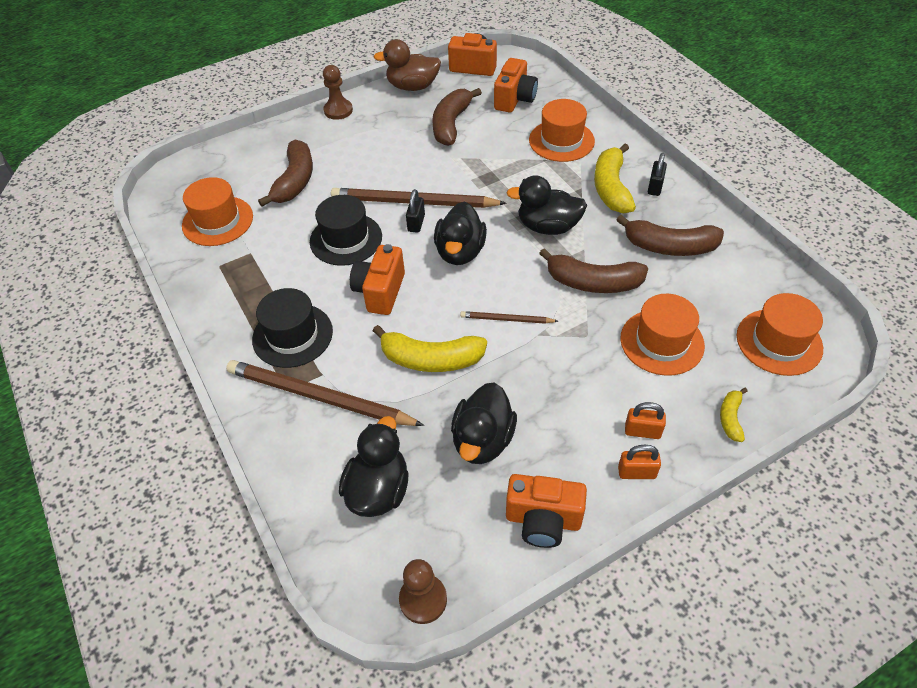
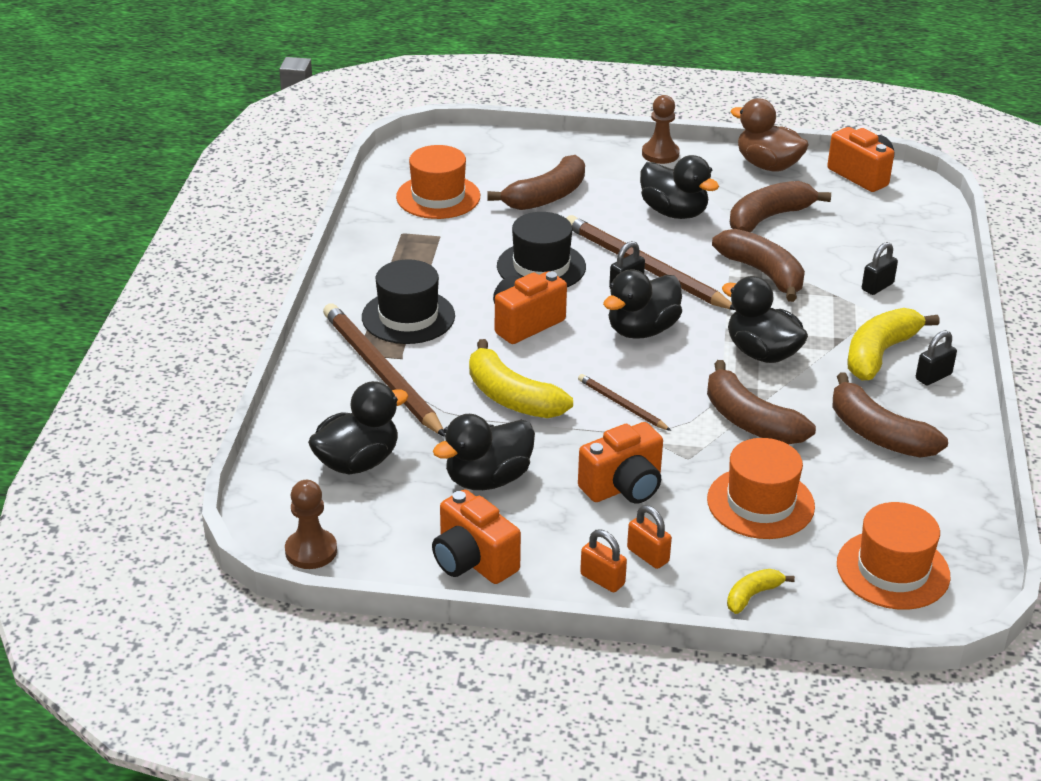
camera: 35 degrees right, 15 degrees down
(390, 150) = (674, 212): none -> black duck
(489, 167) = (763, 273): none -> brown banana
(515, 99) = (871, 226): orange camera -> orange camera (623, 487)
(561, 141) = (877, 287): orange hat -> black padlock

